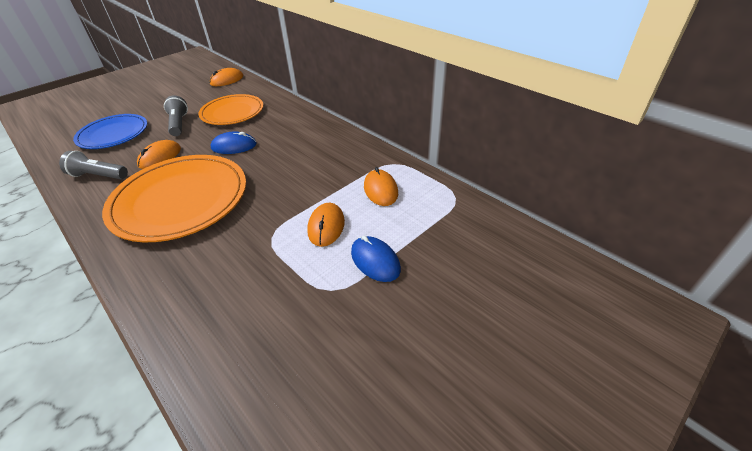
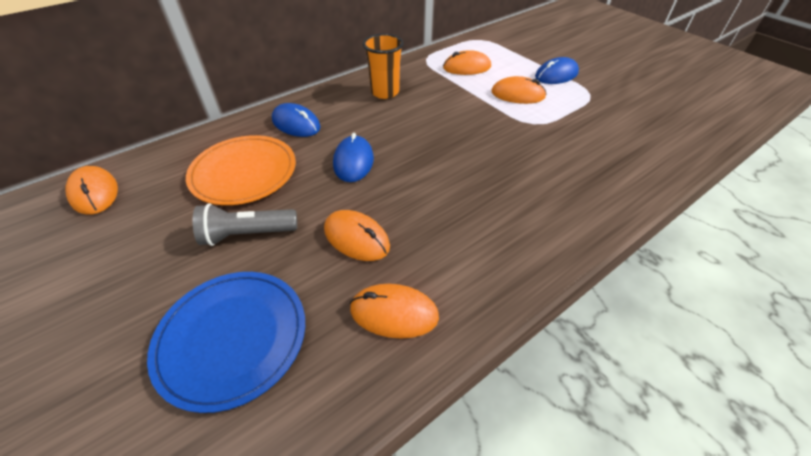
camera: 85 degrees left, 5 degrees up
(98, 176) = (394, 313): grey flashlight -> orange mouse
(180, 200) = (472, 195): orange plate -> none
(282, 119) = (296, 124): none -> blue mouse
(326, 148) = (385, 92): none -> orange cup

